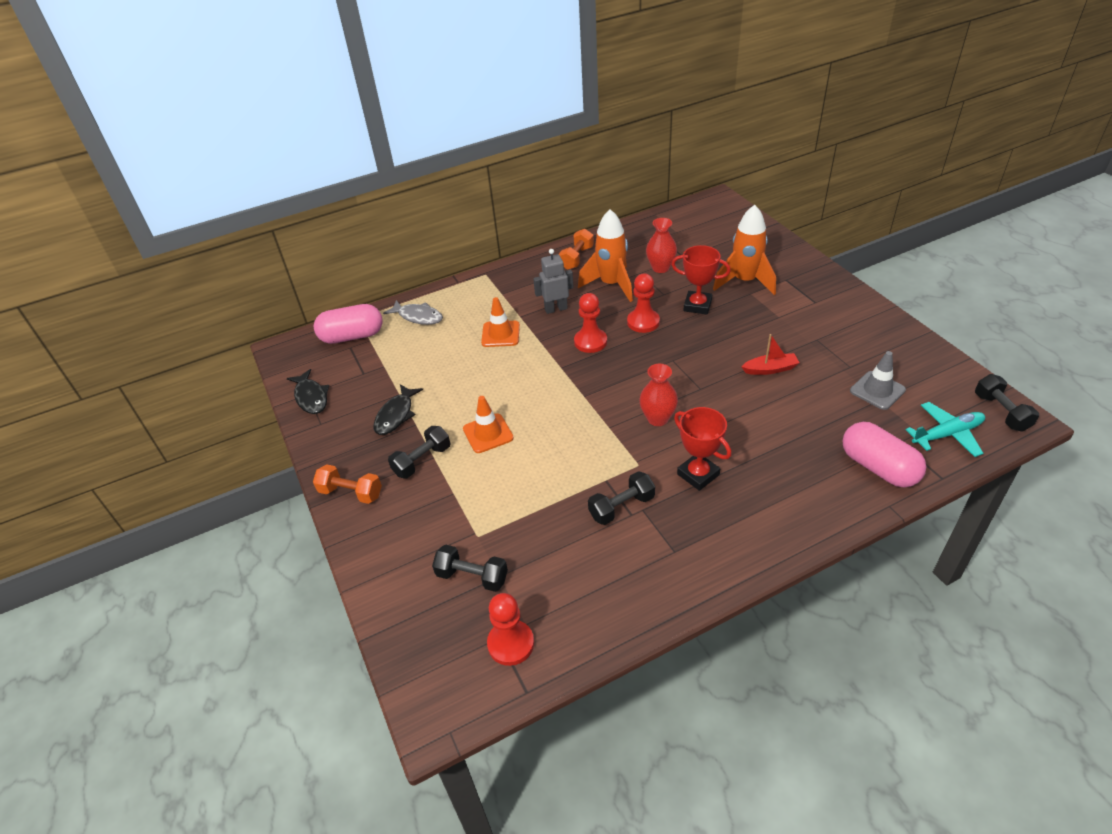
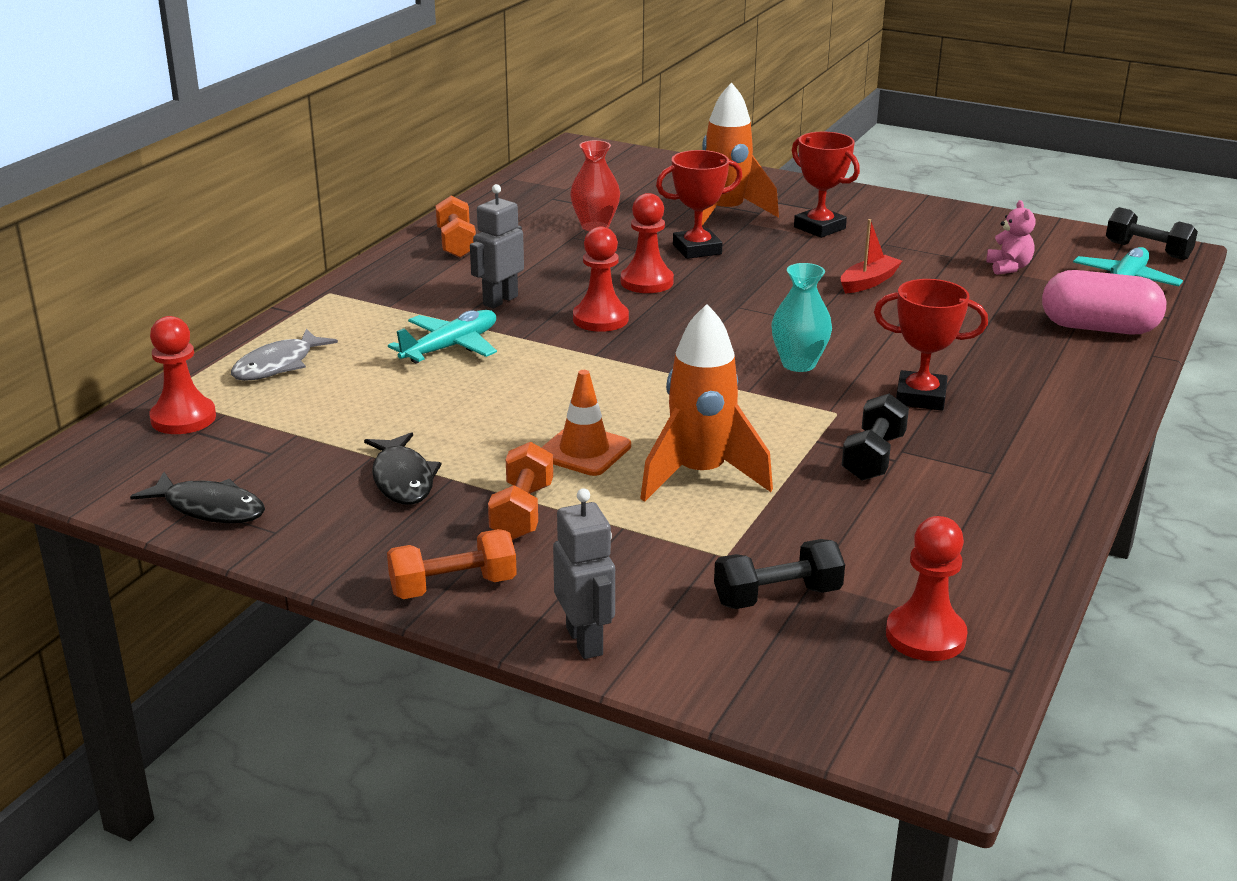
camera: 40 degrees left, 15 degrees down
(352, 336) = (183, 418): pink capsule -> red pawn
(366, 556) = (585, 641): none -> grey robot
(418, 317) = (278, 365): grey fish -> grey fish turned 135 degrees clockwise
(422, 460) = (522, 512): black dumbbell -> orange dumbbell
(500, 334) = (450, 347): orange traffic cone -> turquoise plane
(611, 285) = (548, 258): orange rocket -> orange rocket (700, 475)
(657, 418) = (798, 364): red vase -> turquoise vase
(790, 312) = (819, 228): none -> red trophy
(877, 390) = (1008, 268): grey traffic cone -> pink teddy bear

